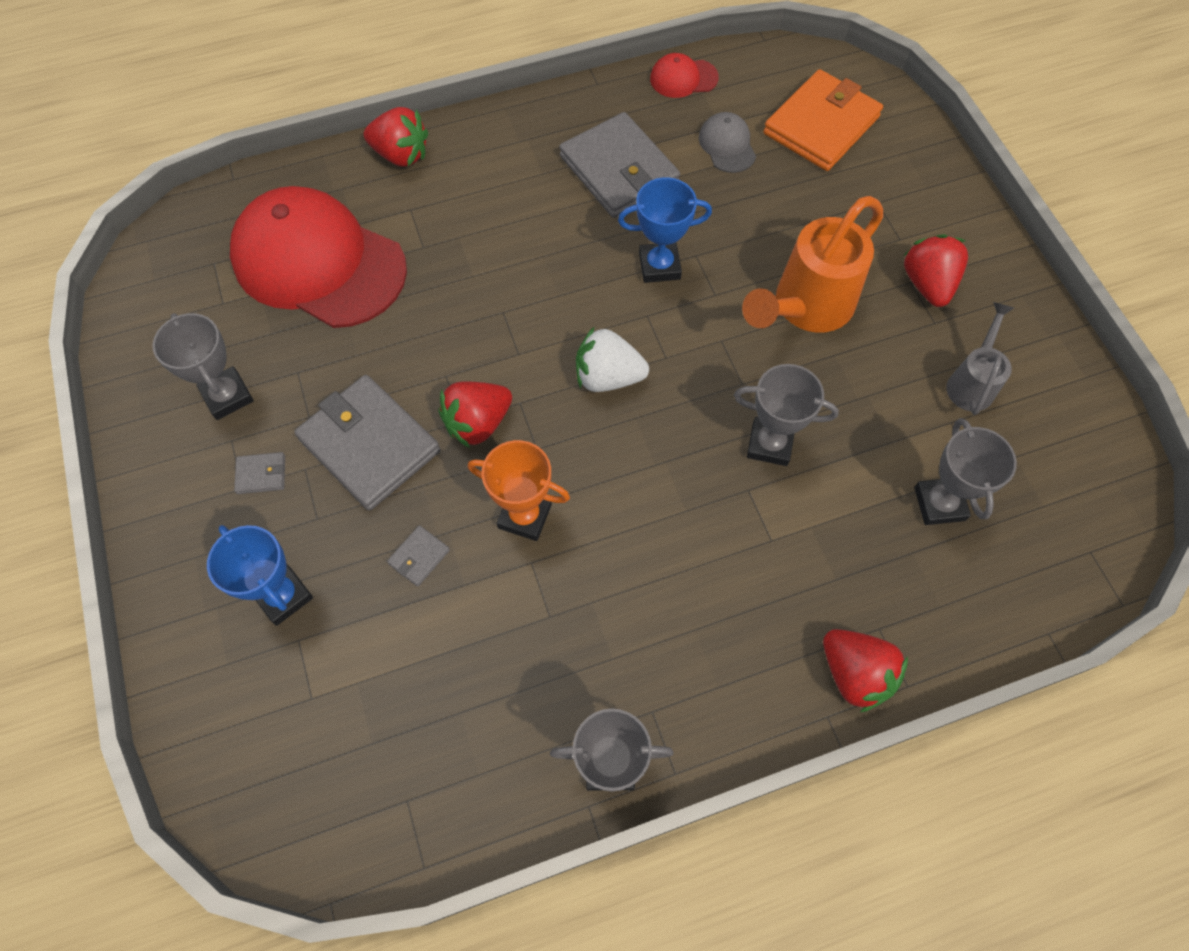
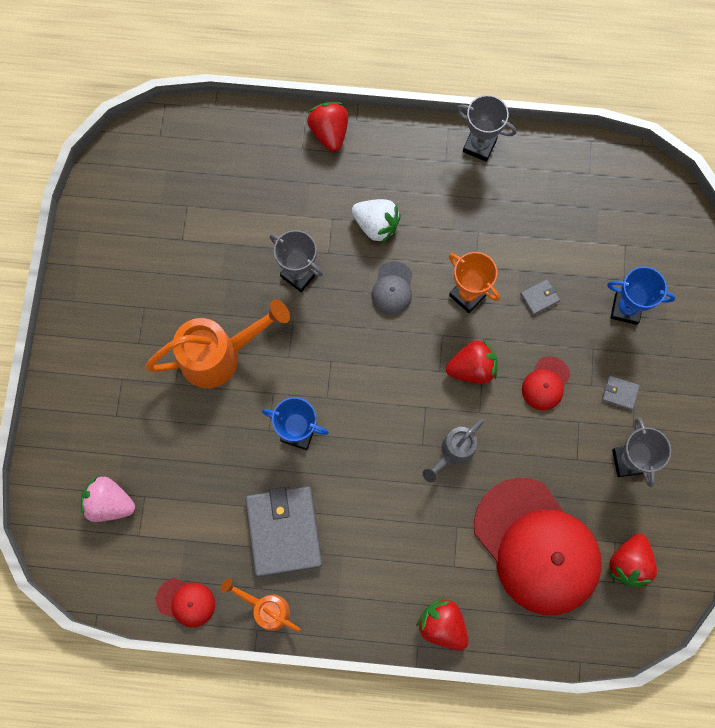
camera: 155 degrees left, 10 degrees up
(283, 596) = (626, 309): blue trophy -> blue trophy turned 60 degrees counterclockwise
(369, 445) = (545, 383): grey wallet -> red cap
(598, 102) = (266, 608): none -> orange watering can
(608, 377) = (375, 363): white strawberry -> white strawberry (376, 225)
(727, 145) = (191, 517): grey cap -> grey cap (392, 288)
(821, 125) = (110, 503): orange wallet -> pink strawberry
(927, 284) = (128, 336): red strawberry -> red strawberry (629, 563)
(939, 504) = (223, 196): grey trophy -> none
(972, 382) = (150, 258): grey watering can -> grey watering can (453, 452)

